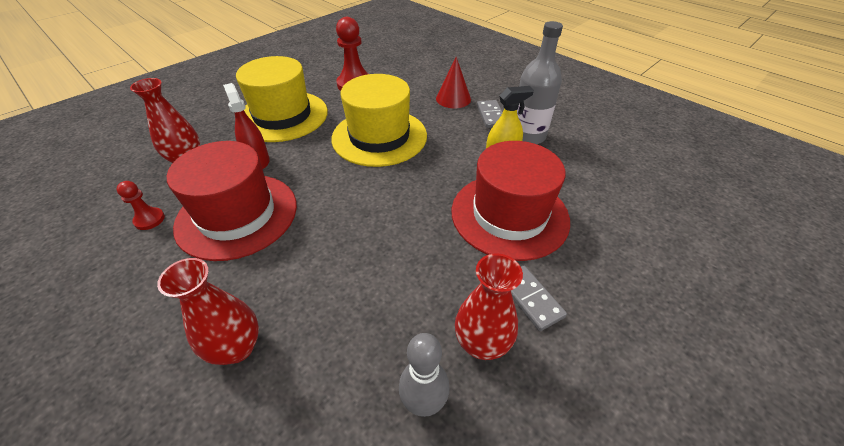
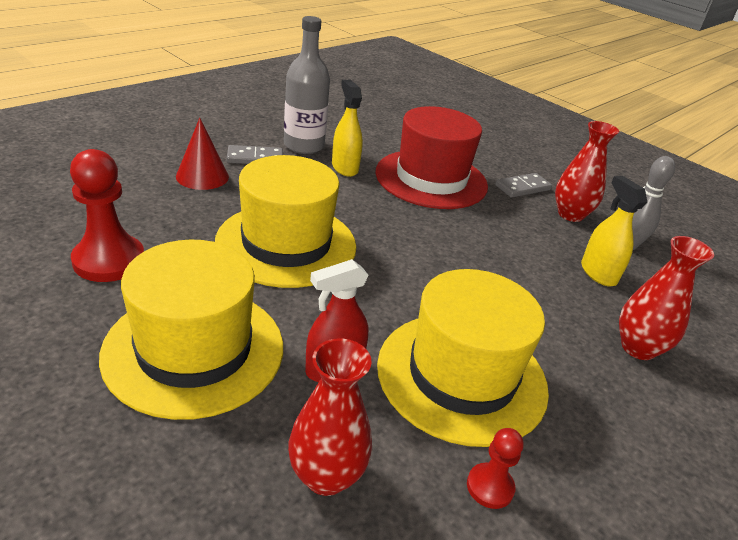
camera: 95 degrees left, 10 degrees down
(237, 215) = (462, 375): red hat -> yellow hat
(357, 343) = (598, 273): none -> yellow spray bottle

